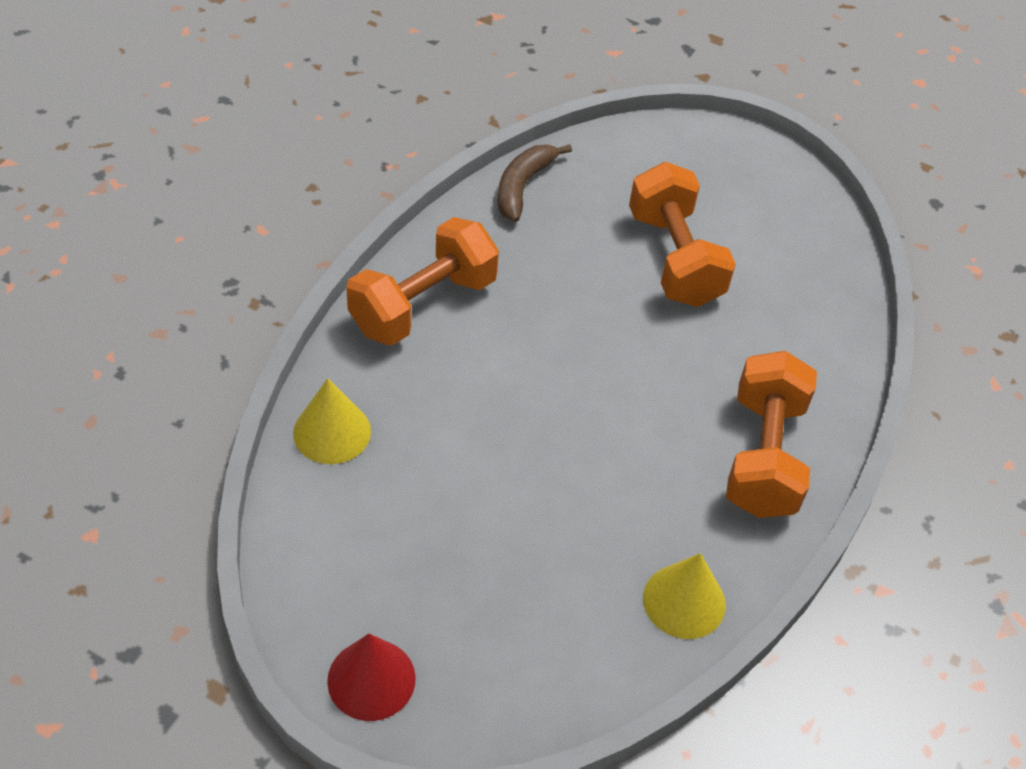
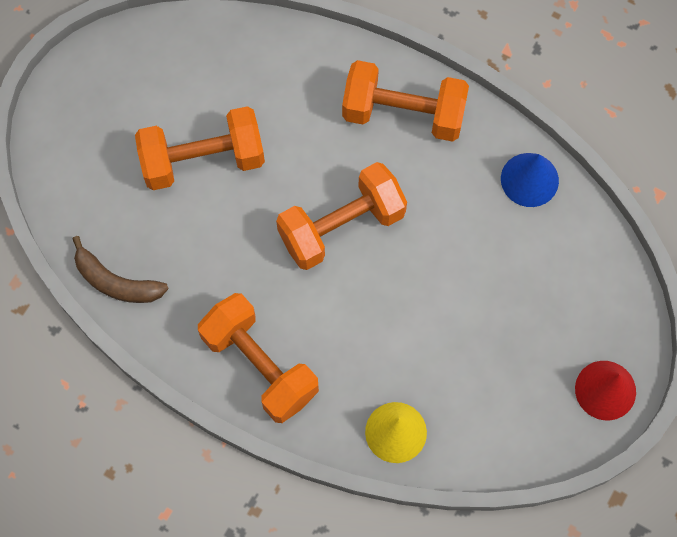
camera: 85 degrees left, 20 degrees up
(600, 386) = (341, 226): none -> orange dumbbell
(684, 601) = (529, 179): yellow cone -> blue cone

